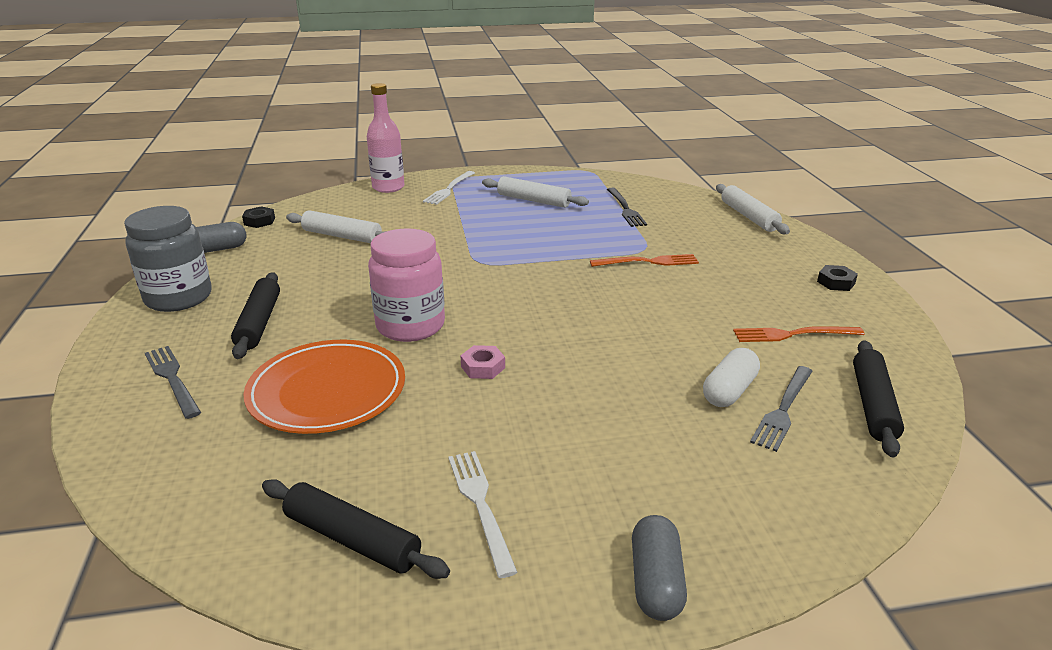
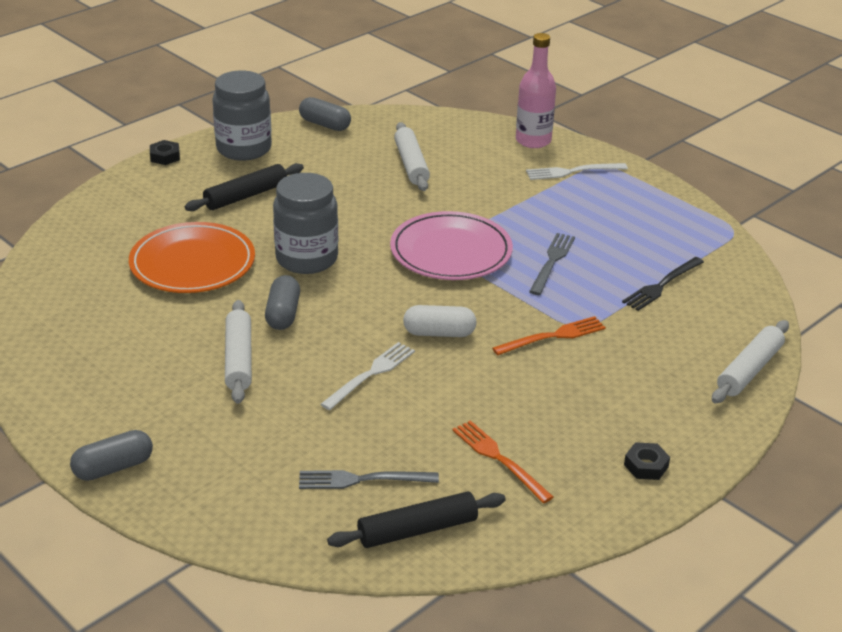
camera: 55 degrees right, 5 degrees up
(172, 379) = (152, 200): grey fork -> grey fork (552, 261)
(259, 221) = (391, 117): black nut -> black nut (165, 156)
(352, 539) = (64, 339): black rolling pin -> none
(410, 326) = (306, 259): pink jar -> grey jar
(480, 505) = (130, 374): white fork -> white fork (371, 374)
(483, 367) = (283, 314): pink nut -> grey capsule
(489, 261) = (451, 251): none -> pink plate
(533, 200) = (609, 226): white rolling pin -> white rolling pin (239, 359)
(648, 262) = (553, 336): orange fork -> orange fork turned 75 degrees counterclockwise
(729, 391) = (364, 444): white capsule -> white capsule (439, 333)

